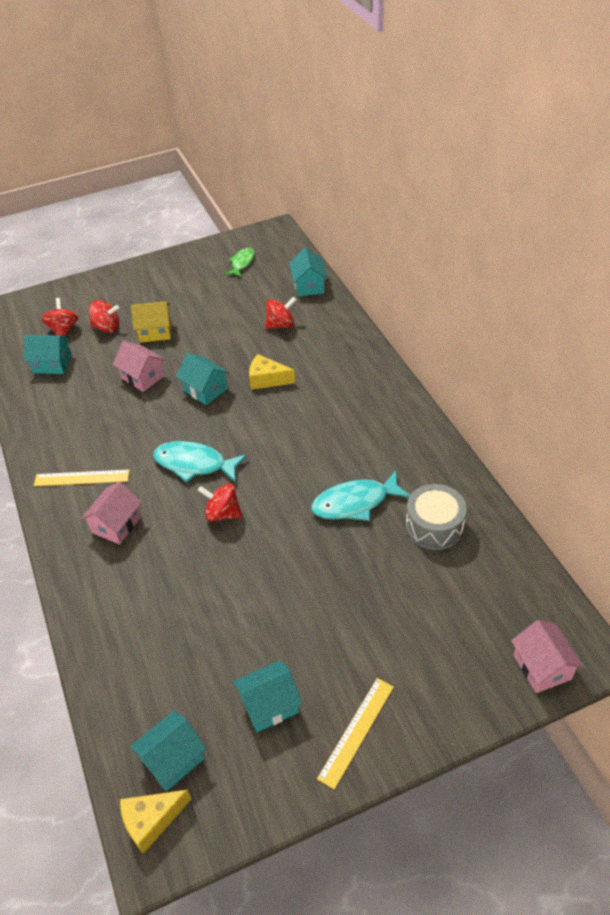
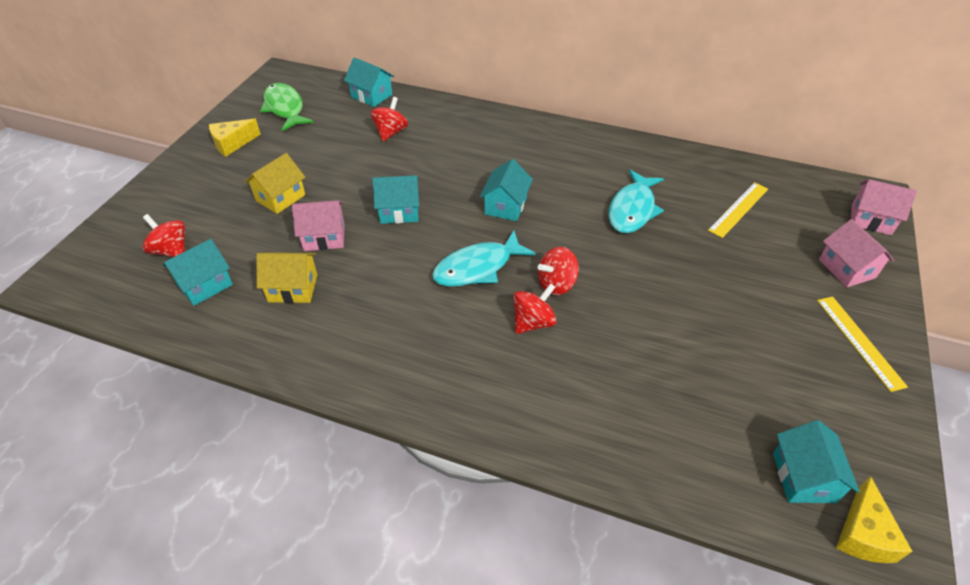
camera: 50 degrees left, 0 degrees up
(81, 478) = (393, 351): yellow ruler -> yellow ruler (739, 209)
(87, 399) = (293, 288): none -> yellow house
(107, 327) = (221, 222): red spinning top -> red spinning top (533, 322)
(117, 524) = (485, 359): pink house -> pink house (846, 269)
(242, 263) = (285, 108): green fish -> green fish, size x1.60
(267, 379) = (440, 174): yellow cheese -> yellow cheese (232, 143)
(269, 705) = (793, 377): turquoise house -> turquoise house (505, 206)
(434, 526) = (699, 188): grey drum -> none

